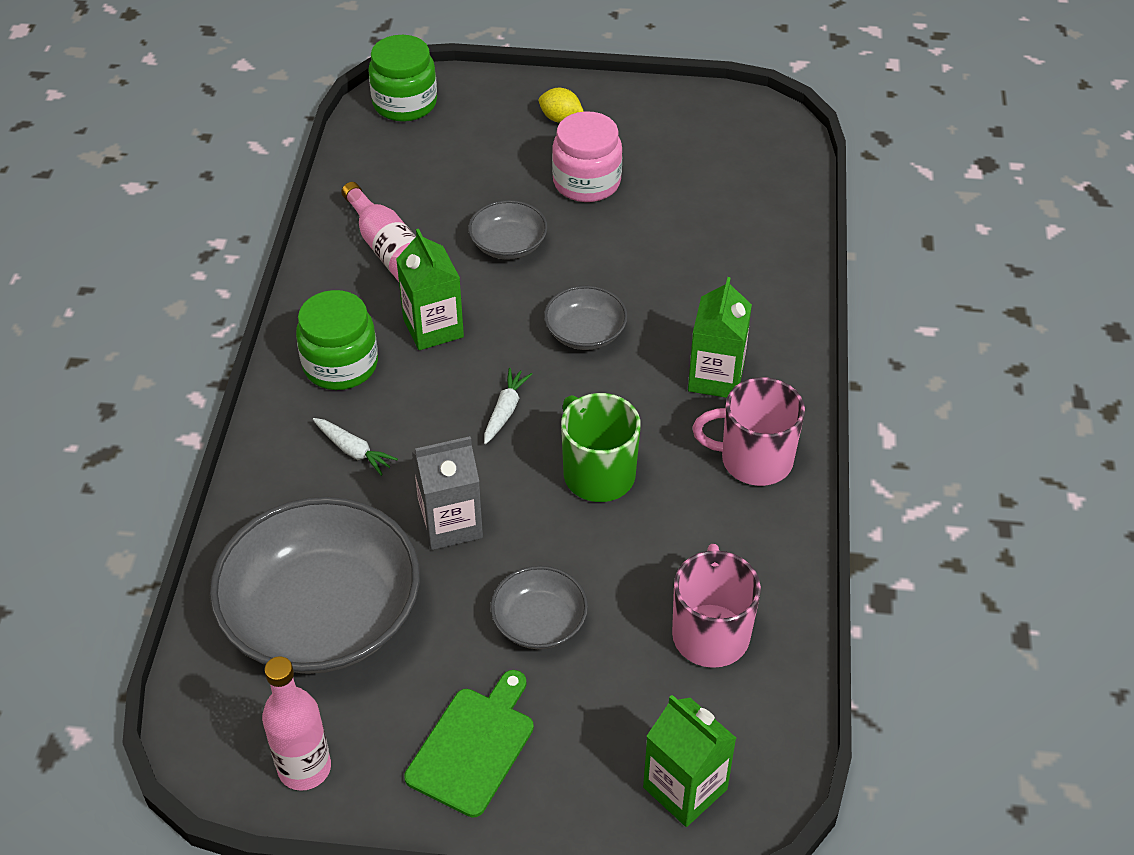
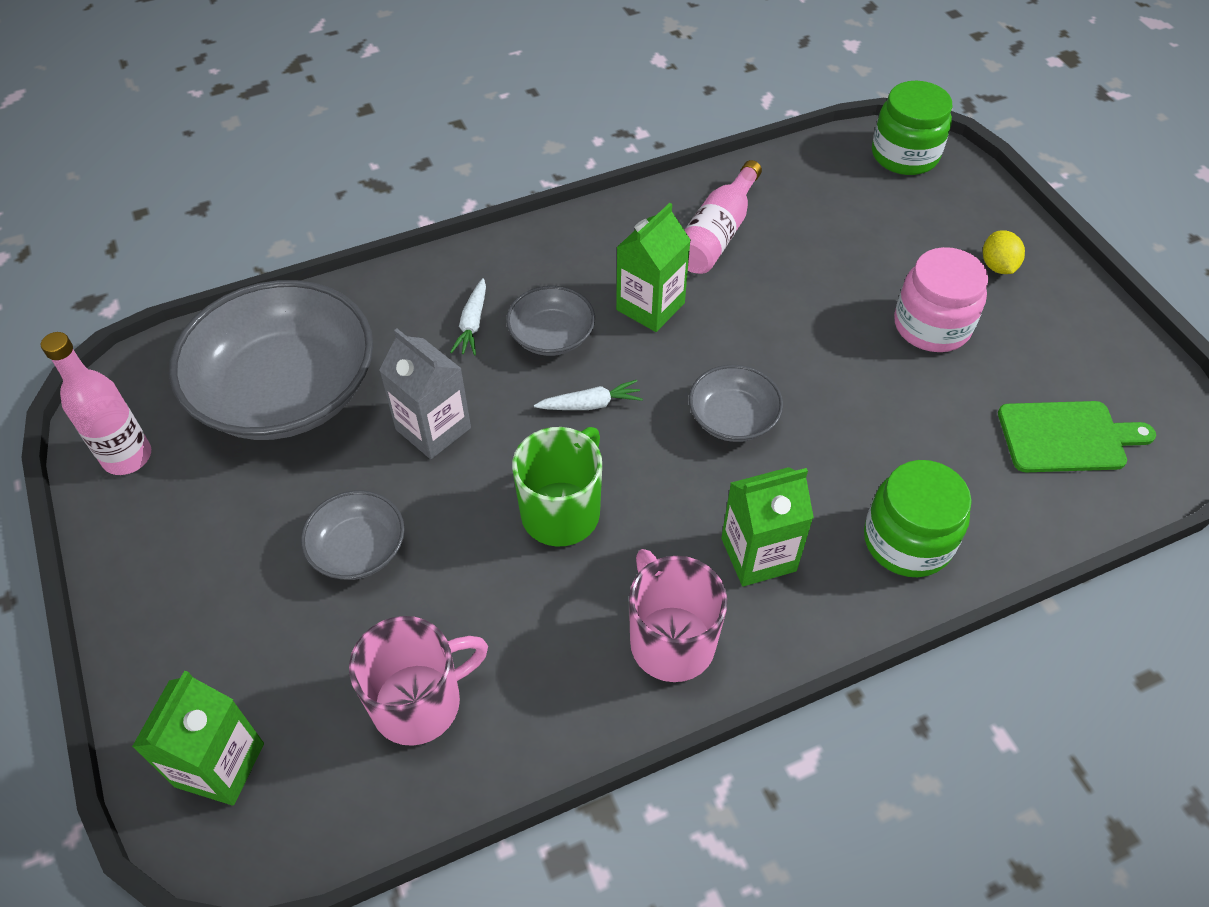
camera: 60 degrees right, 5 degrees up
(340, 365) = (561, 268): green jar -> green jar (907, 541)
(473, 747) = (196, 565): green cutting board -> green cutting board (1067, 437)
(508, 244) = (796, 308): grey bowl -> grey bowl (551, 336)

